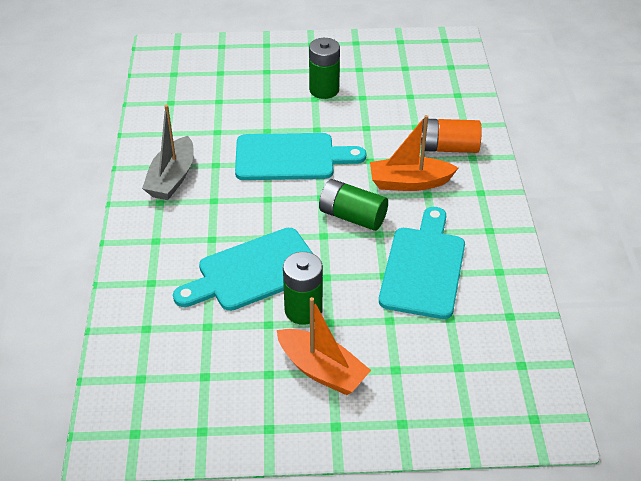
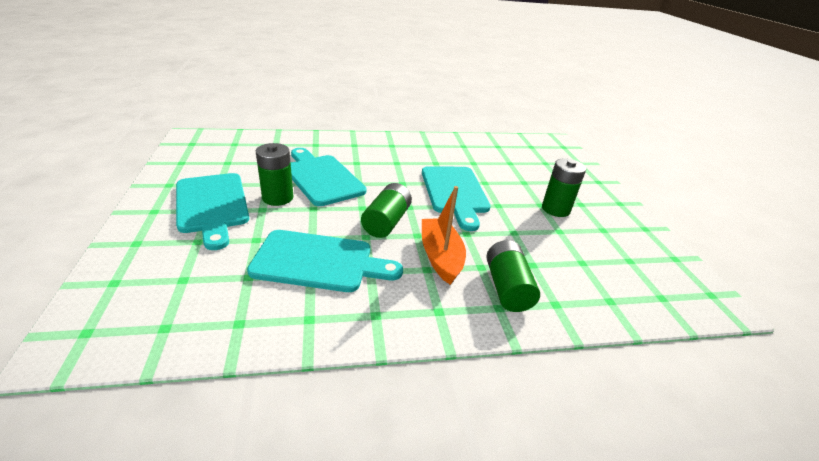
camera: 80 degrees right, 10 degrees down
(172, 178) = (416, 148): grey boat -> none
(322, 370) = (212, 205): orange boat -> turquoise cutting board
(448, 148) = (507, 288): orange battery -> green battery

